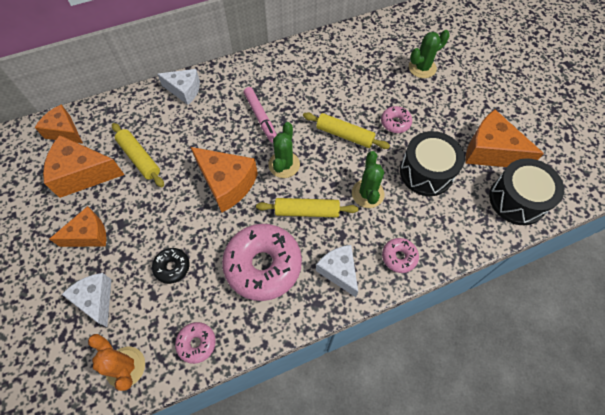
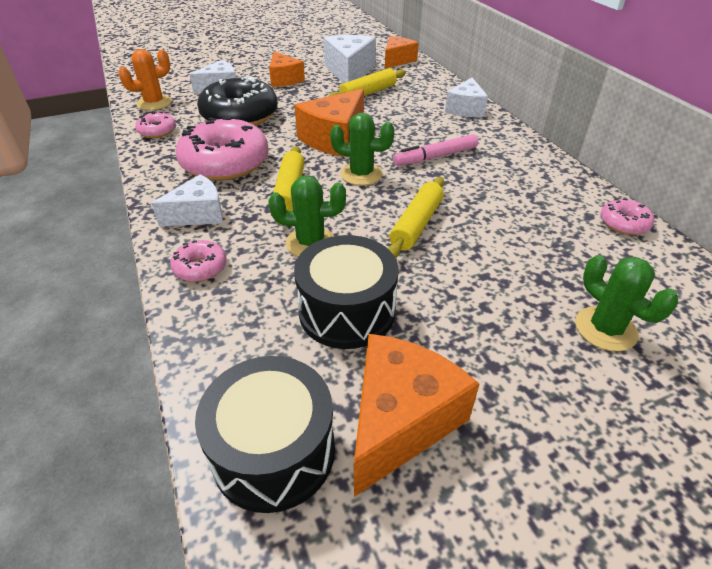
camera: 90 degrees right, 20 degrees down
(83, 174) = (349, 72): orange cheese -> white cheese
(172, 267) = (240, 116): black donut -> black donut, size x2.13
(395, 123) = (451, 280): pink donut -> pink donut (623, 223)

